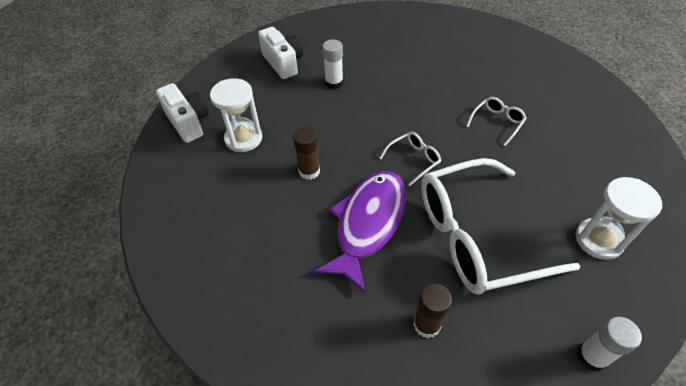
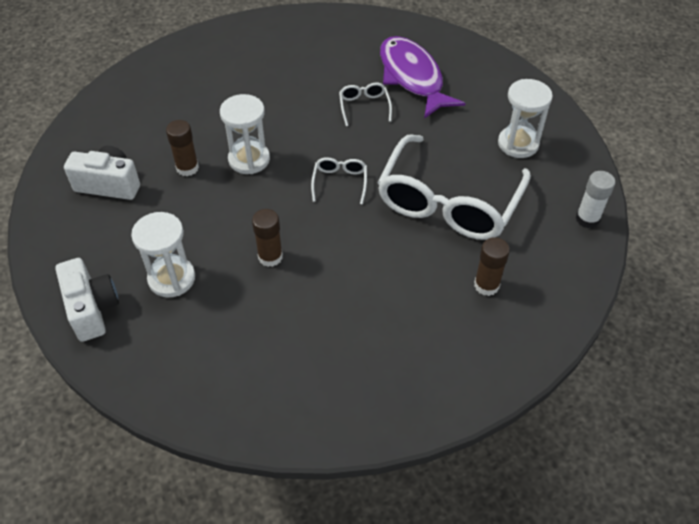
camera: 50 degrees left, 0 degrees up
(188, 122) = (92, 309): white camera -> white camera turned 60 degrees clockwise
(334, 83) = (187, 168): white glue stick -> brown glue stick
(368, 224) = (368, 256): purple fish -> purple fish (412, 77)
(375, 103) = (249, 159): none -> white hourglass

